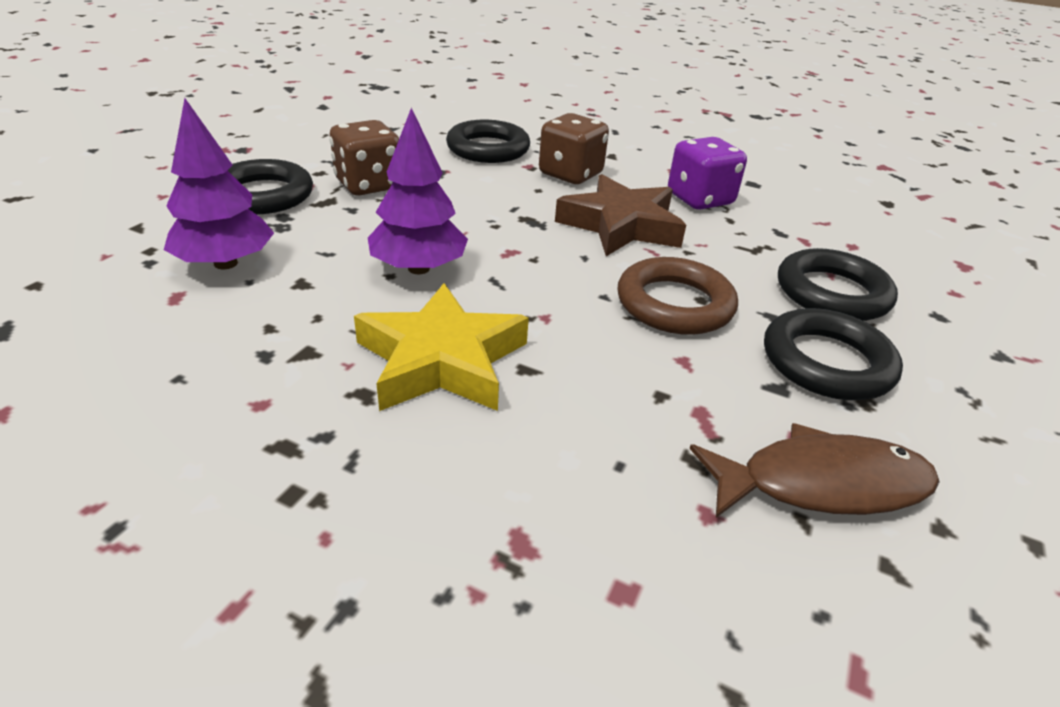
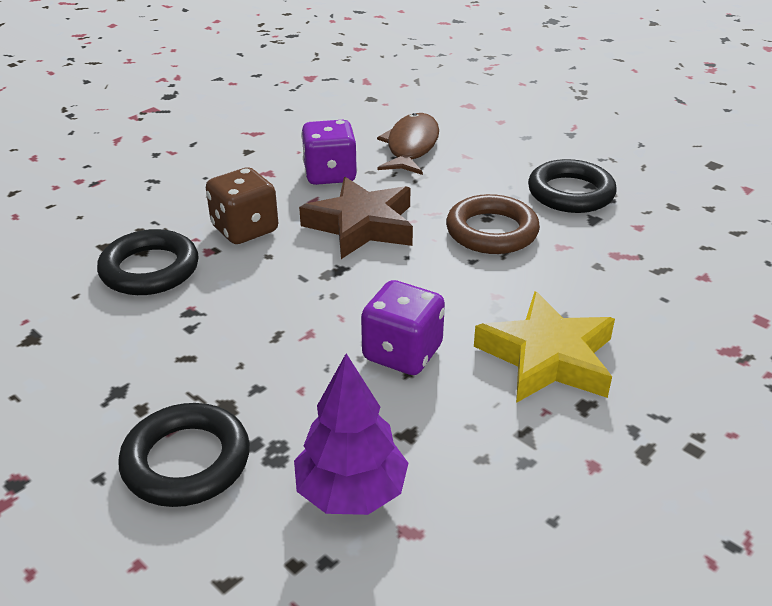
camera: 70 degrees left, 0 degrees up
(369, 185) = (201, 369): brown dice -> none
(419, 268) = (402, 353): purple tree -> purple dice
(821, 484) = (680, 232): brown fish -> brown fish (411, 147)
(832, 293) = (492, 164): black ring -> none

